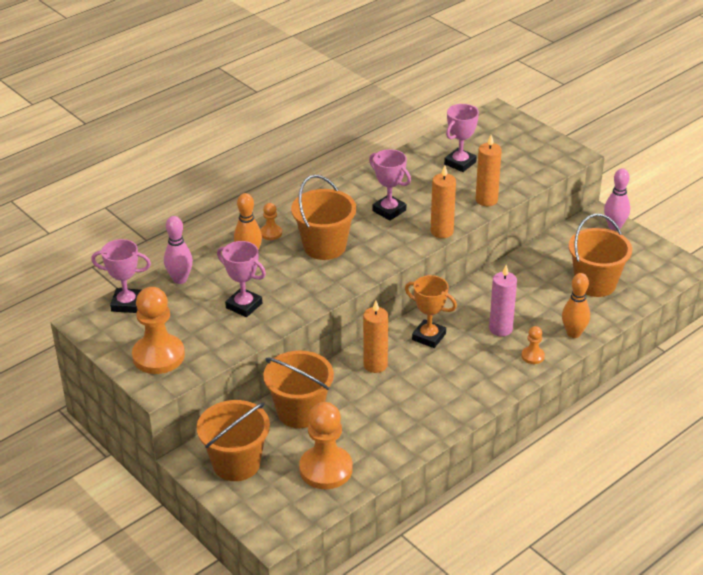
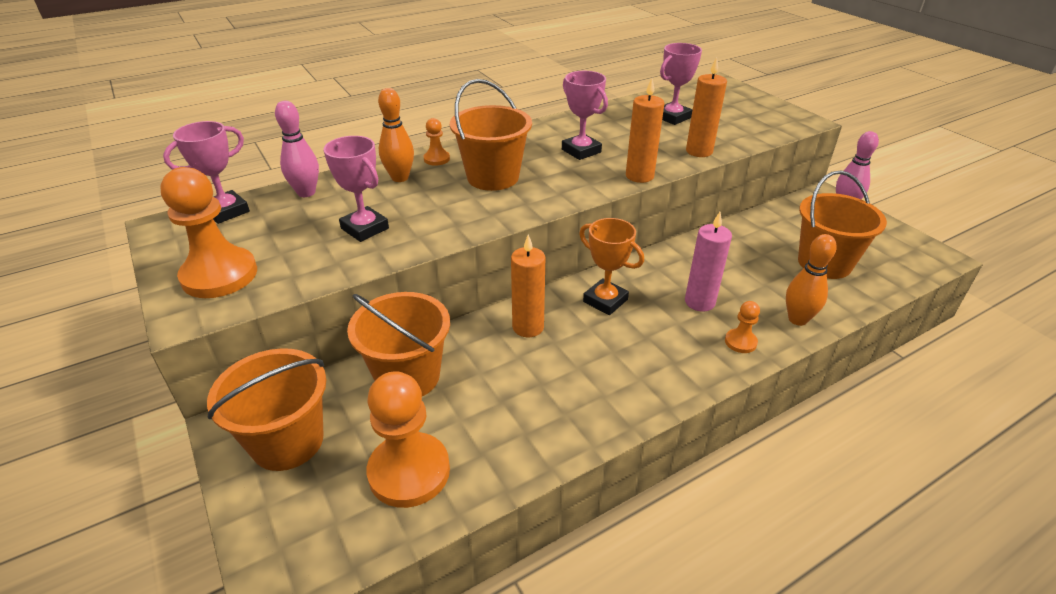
camera: 10 degrees right, 0 degrees up
(127, 304) = (226, 211): pink trophy -> pink trophy turned 60 degrees counterclockwise

